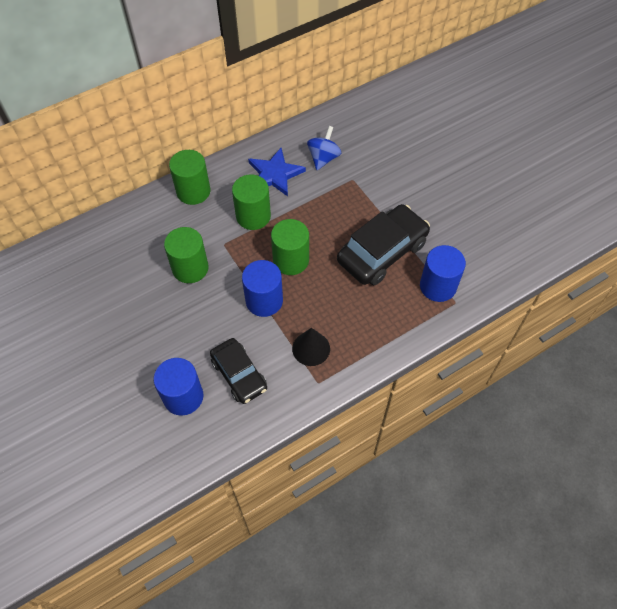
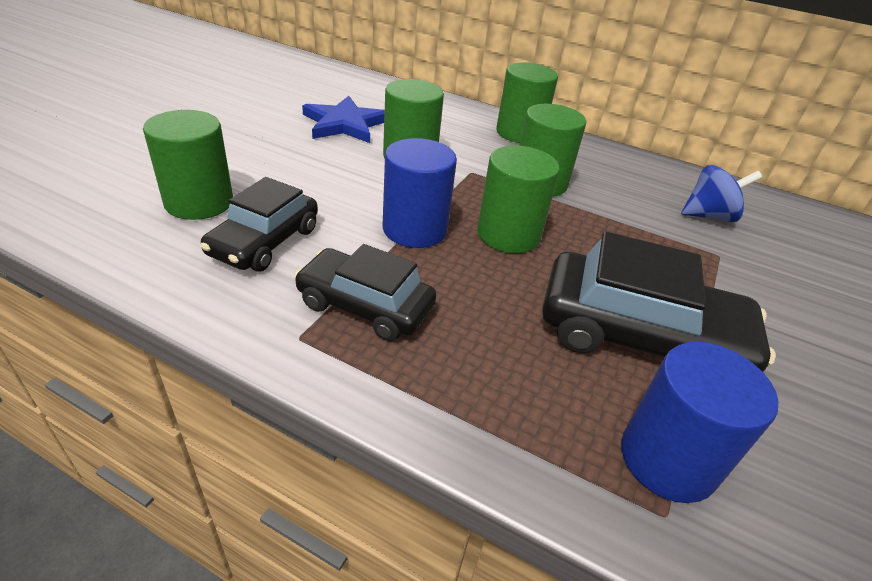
camera: 55 degrees right, 20 degrees down
(183, 396) = (199, 202): blue cylinder -> green cylinder
(275, 174) = (623, 182): blue star -> blue star (345, 124)
(311, 348) = (365, 305): black cone -> black car

